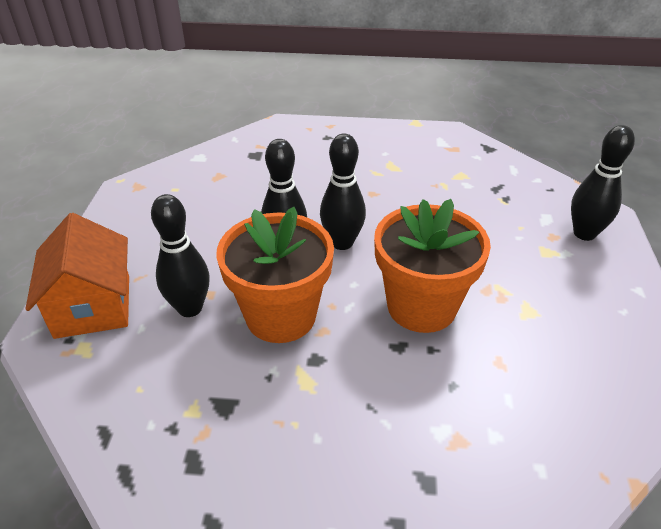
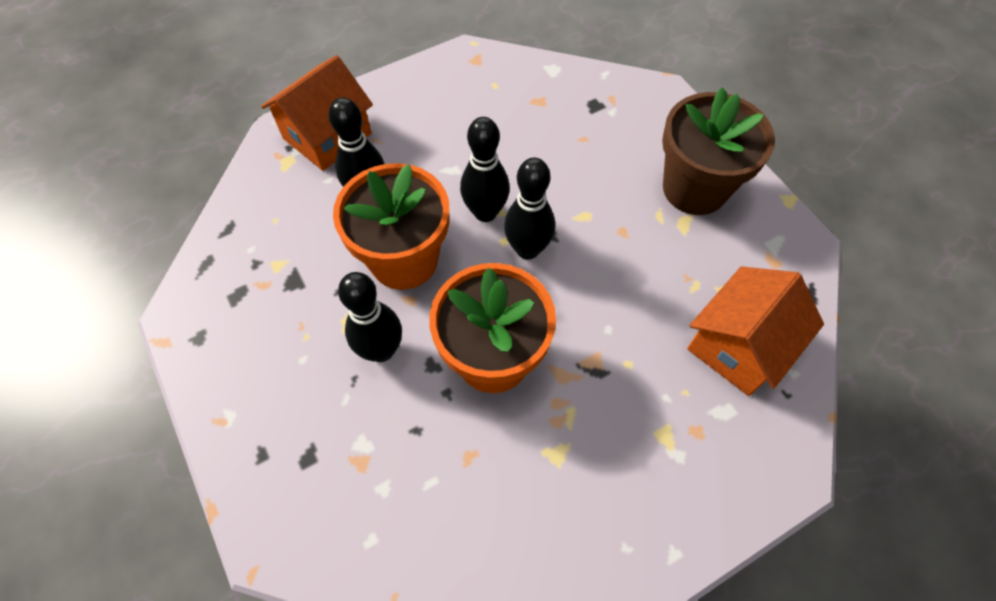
camera: 55 degrees right, 20 degrees up
(370, 150) = (694, 188): none -> brown flower pot
(503, 190) = (738, 346): none -> orange house
(584, 233) = (730, 462): black bowling pin -> black bowling pin (381, 350)

